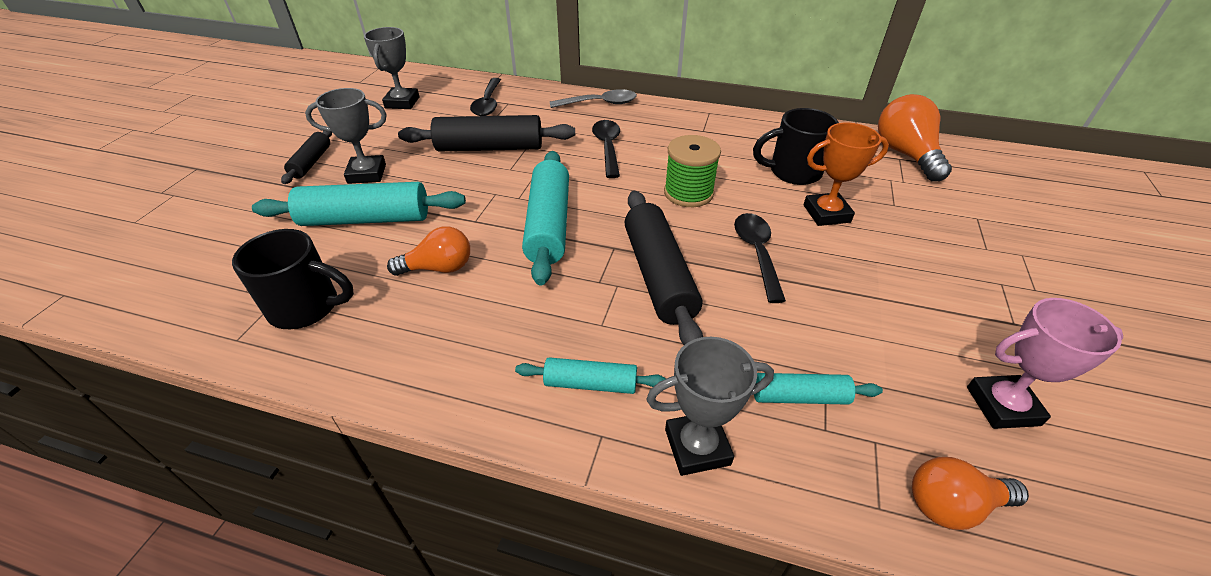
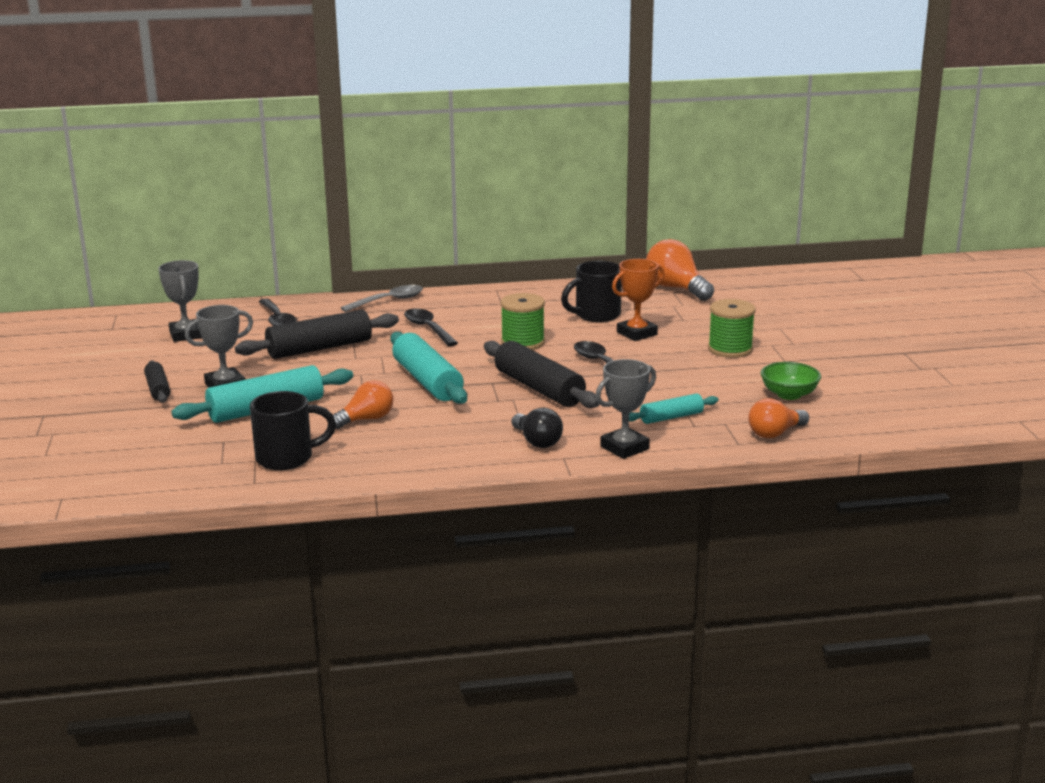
camera: 25 degrees left, 20 degrees down
(590, 383) = (537, 441): turquoise rolling pin -> black light bulb
(938, 276) = (730, 349): none -> green spool
(1002, 406) = (789, 394): pink trophy -> green bowl

